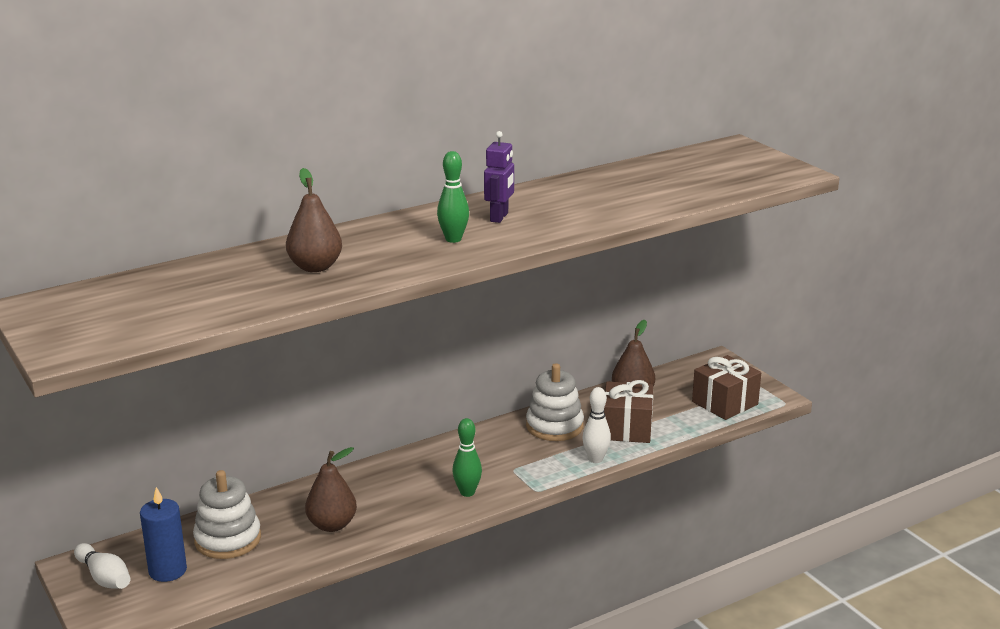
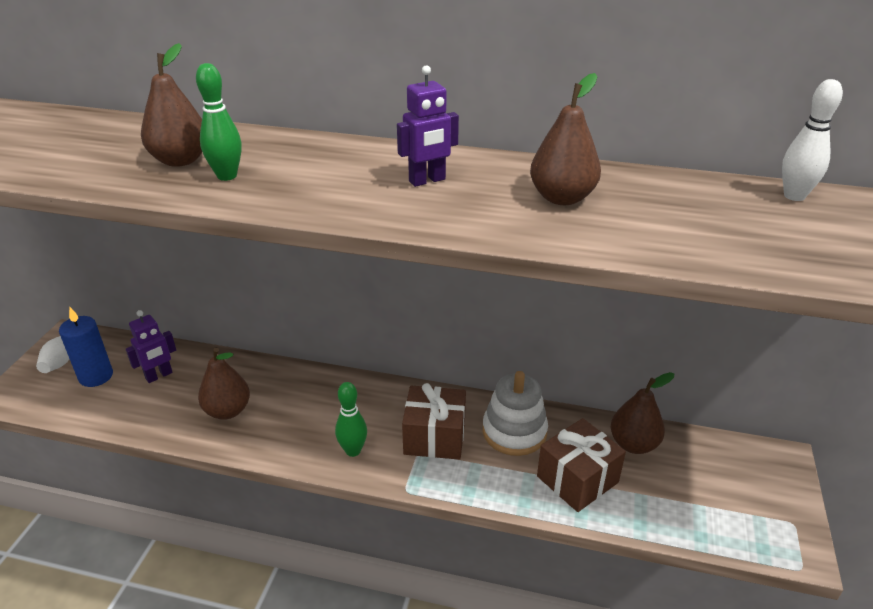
camera: 45 degrees right, 10 degrees up
(228, 539) = (159, 376): white stacking toy -> purple robot
(453, 239) = (337, 185): green bowling pin -> green bowling pin (227, 176)
(588, 198) = (562, 198): none -> brown pear
(595, 459) = (501, 494): white bowling pin -> white bowling pin (794, 196)
(725, 403) = (723, 519): brown gift -> brown gift (434, 437)

